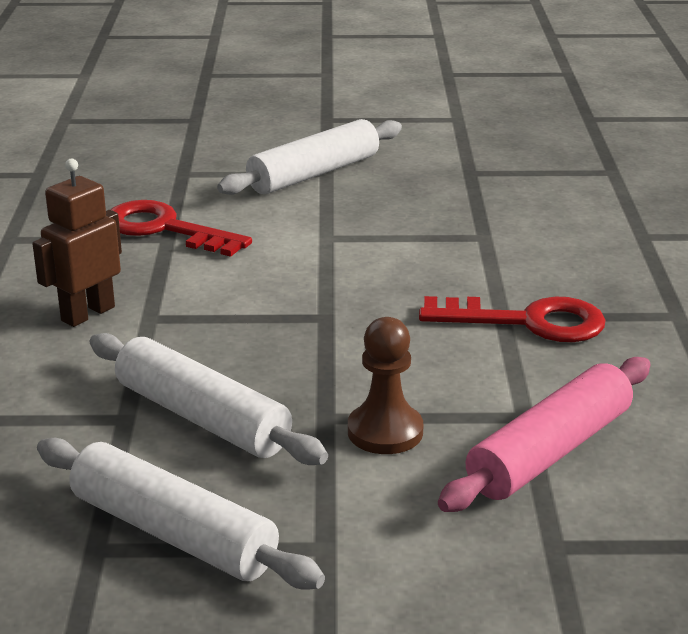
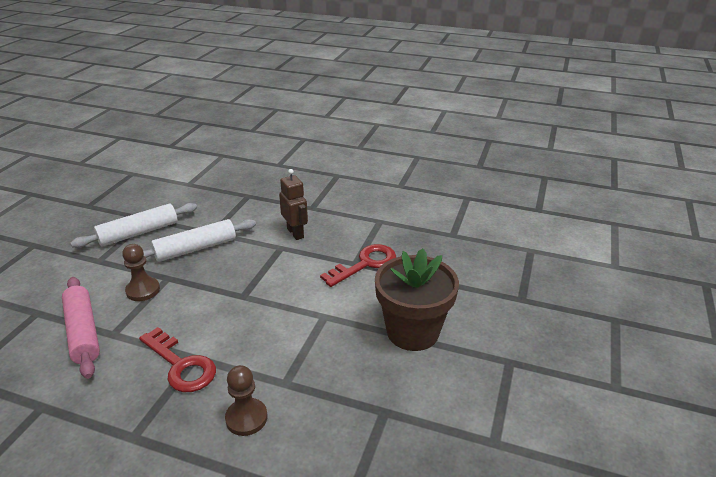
camera: 110 degrees right, 5 degrees up
(314, 174) = (412, 332): white rolling pin -> brown flower pot
(528, 322) = (181, 365): red key -> red key turned 75 degrees counterclockwise
(565, 247) = (246, 418): none -> brown pawn

